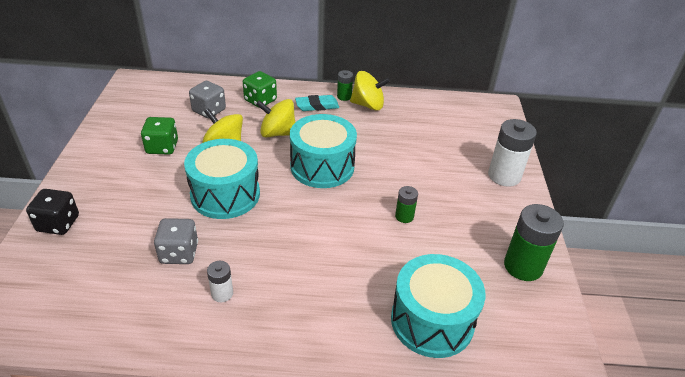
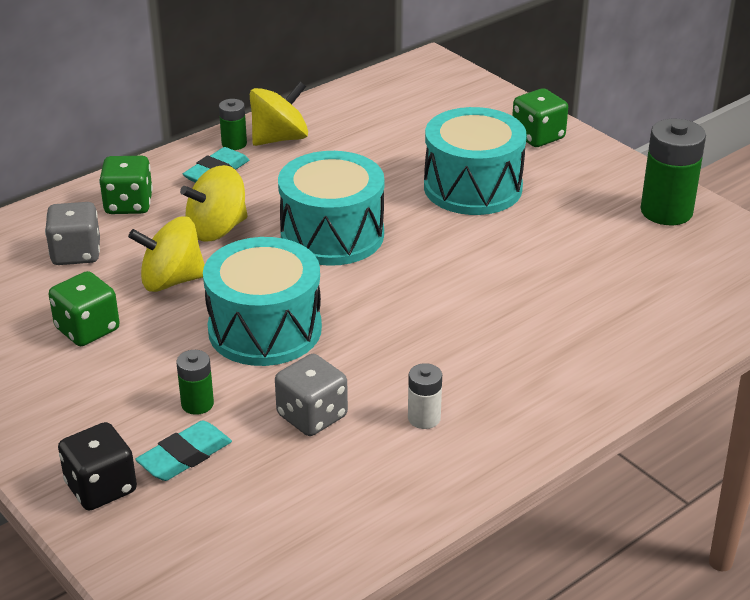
camera: 40 degrees left, 5 degrees down
(105, 233) = (185, 456): none -> turquoise eraser
(404, 216) = (497, 233): green battery -> green battery (197, 404)
(432, 321) = (654, 307): turquoise drum -> turquoise drum (472, 187)
(504, 176) = (538, 136): white battery -> green dice

